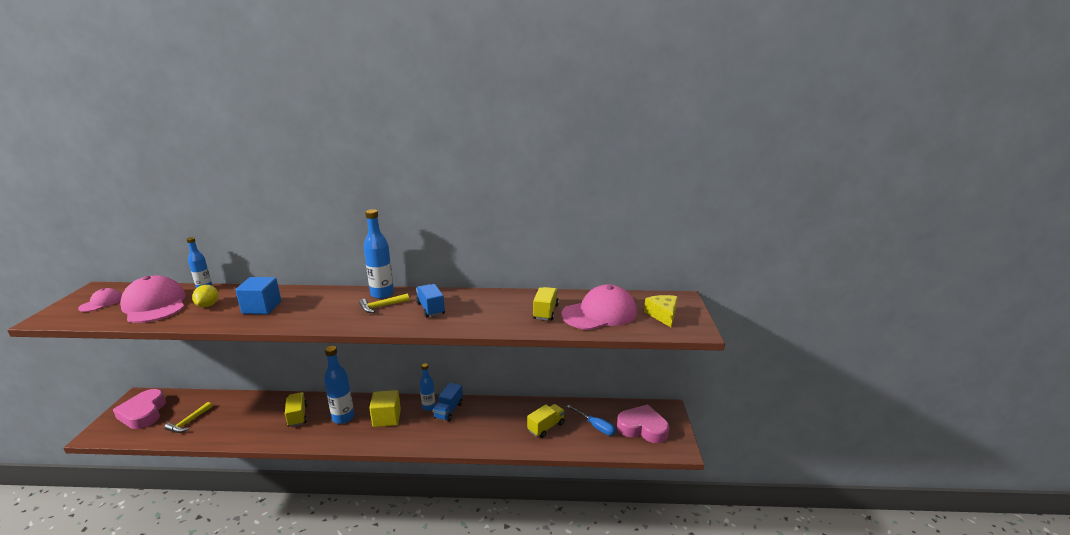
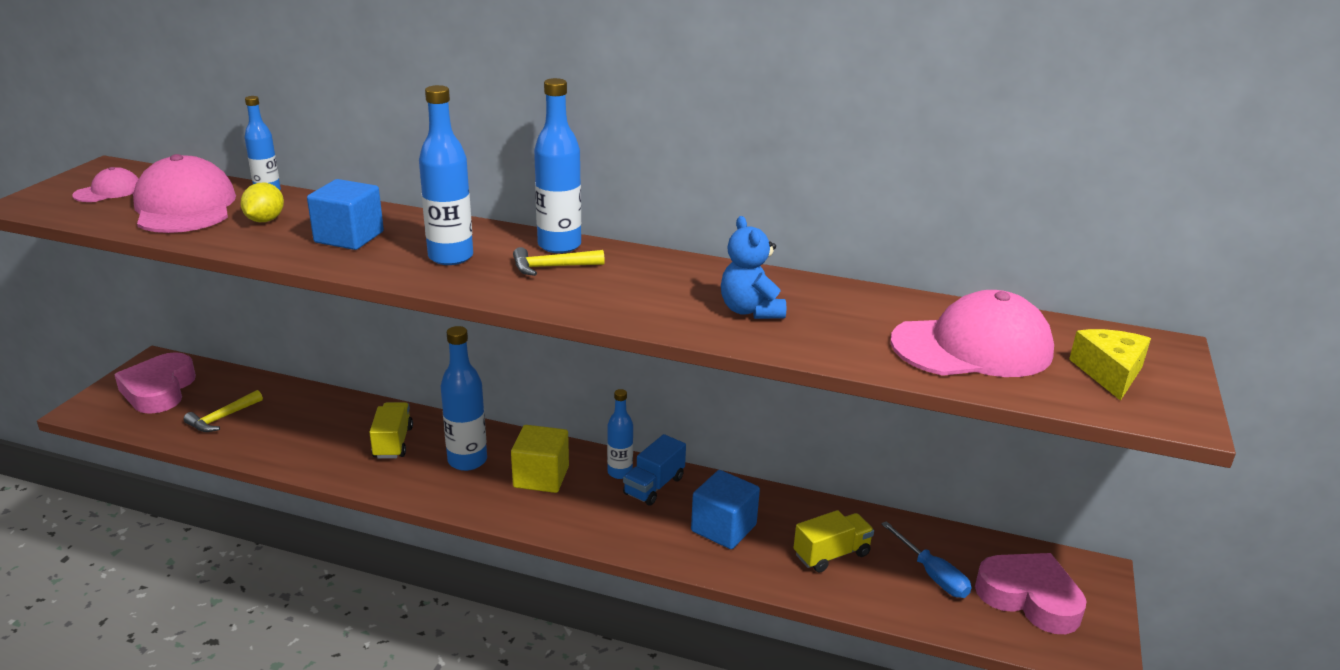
camera: 15 degrees right, 5 degrees up
(324, 309) = (450, 257): none -> blue bottle
(430, 309) = (639, 285): blue truck -> none
(489, 425) = (723, 528): none -> blue cube
(490, 313) = (750, 311): none -> blue teddy bear
(545, 312) = (860, 326): yellow truck -> none

